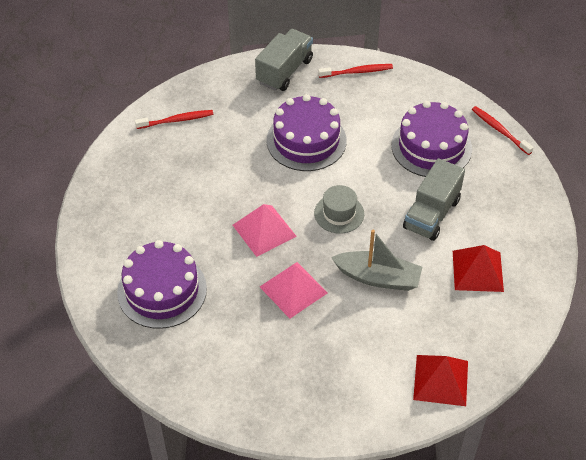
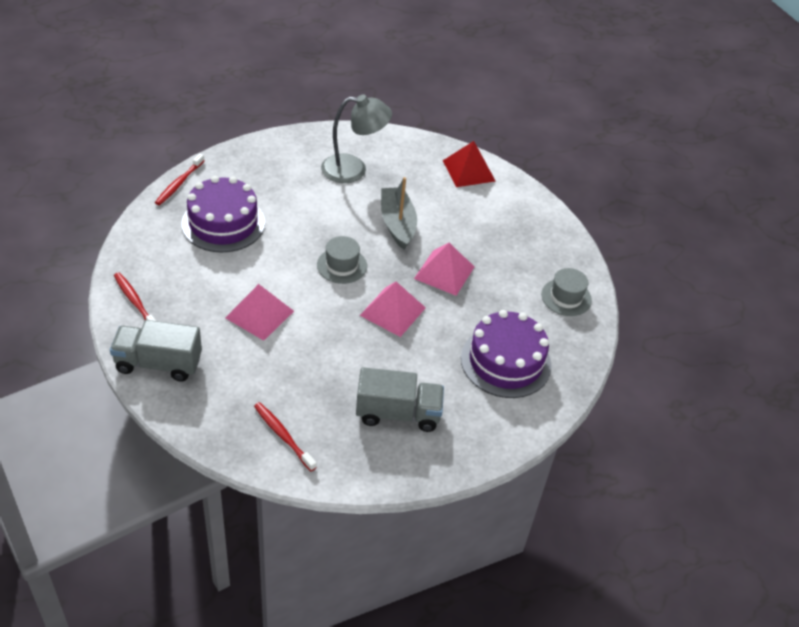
camera: 120 degrees left, 5 degrees down
(210, 380) = (566, 297): none -> grey hat
(306, 140) = (259, 314): purple cake -> pink pyramid
(431, 214) = (307, 207): grey truck -> grey truck (398, 413)
(477, 271) = (353, 169): red pyramid -> grey lamp

